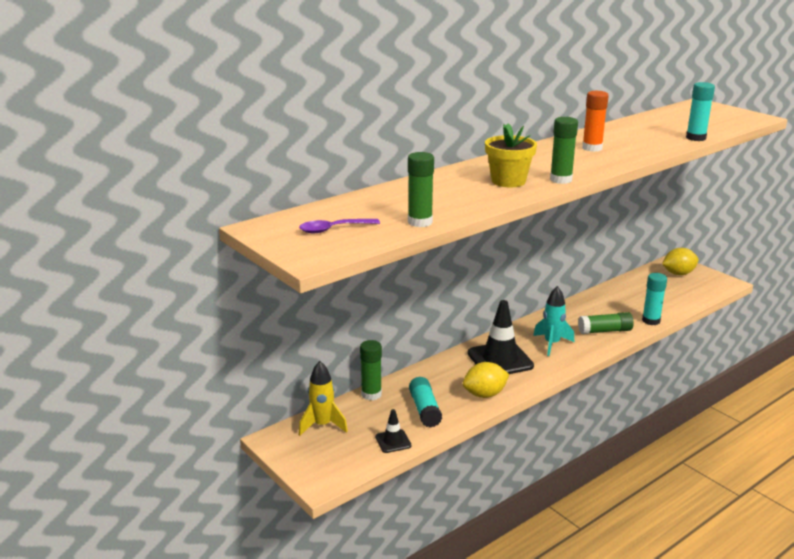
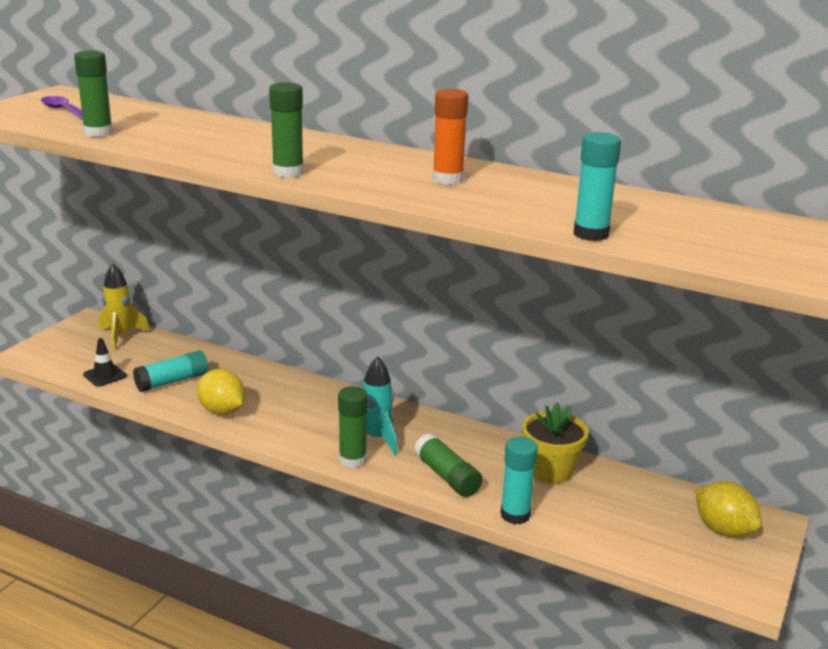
camera: 65 degrees right, 0 degrees up
(371, 394) = (189, 348): green glue stick -> green glue stick (352, 460)
(500, 360) = (310, 409): black traffic cone -> none
(508, 181) = (260, 152): yellow flower pot -> yellow flower pot (550, 471)

